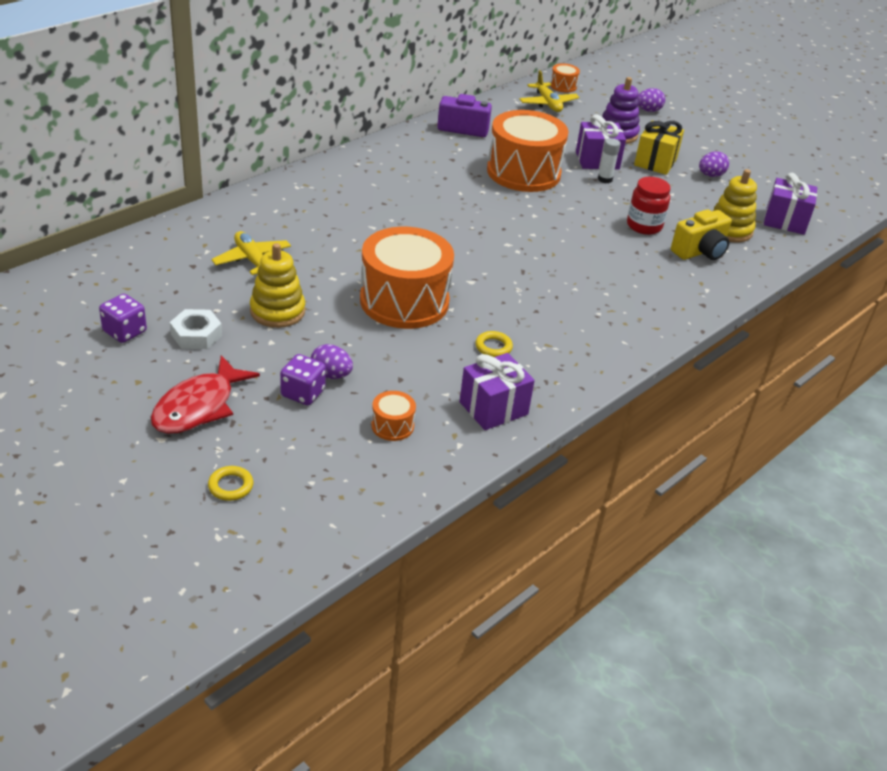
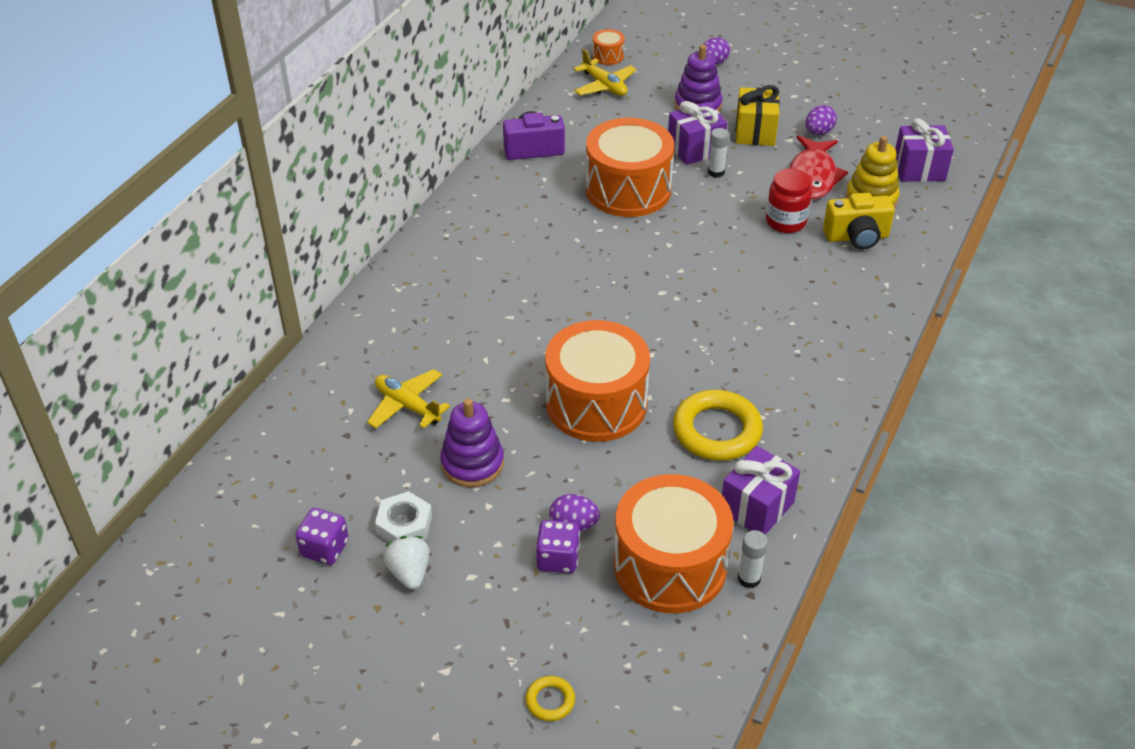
camera: 15 degrees left, 5 degrees up
(178, 366) = (409, 573): none -> white strawberry
(199, 406) = (460, 615): red fish -> red fish (813, 176)
(277, 311) = (472, 463): yellow stacking toy -> purple stacking toy
(392, 426) = (670, 566): orange drum -> orange drum, size x2.39
(454, 455) = (749, 578): none -> white glue stick
(493, 347) = (717, 431): yellow ring -> yellow ring, size x2.14
(700, 251) = (856, 237): yellow camera -> yellow camera turned 45 degrees clockwise

